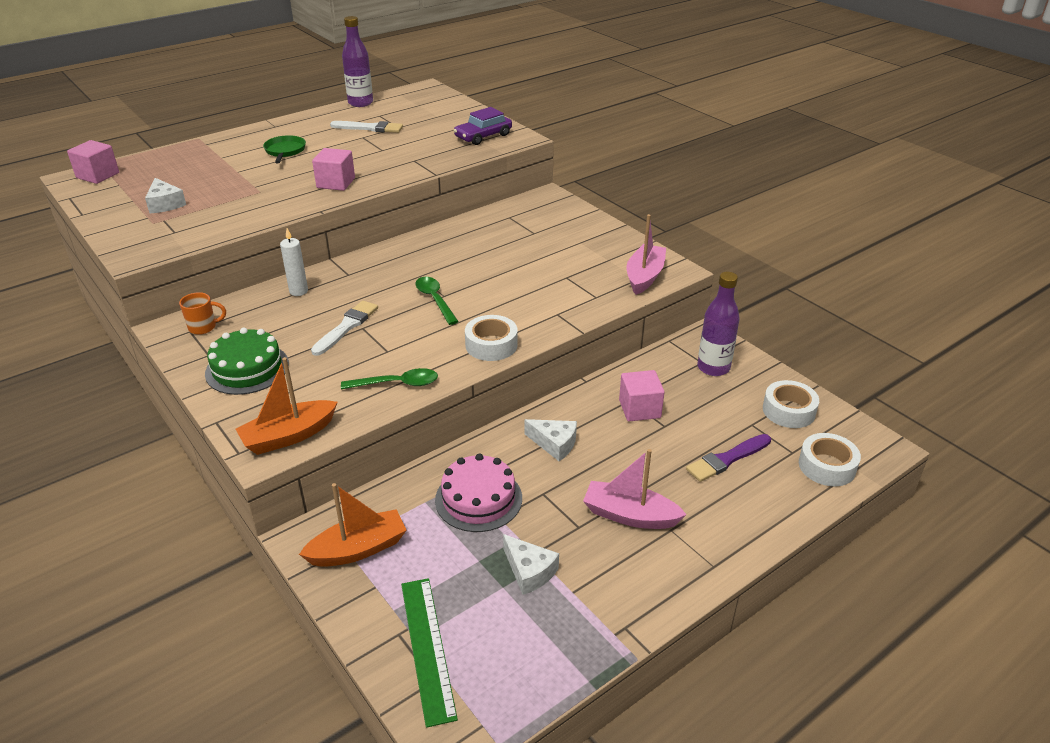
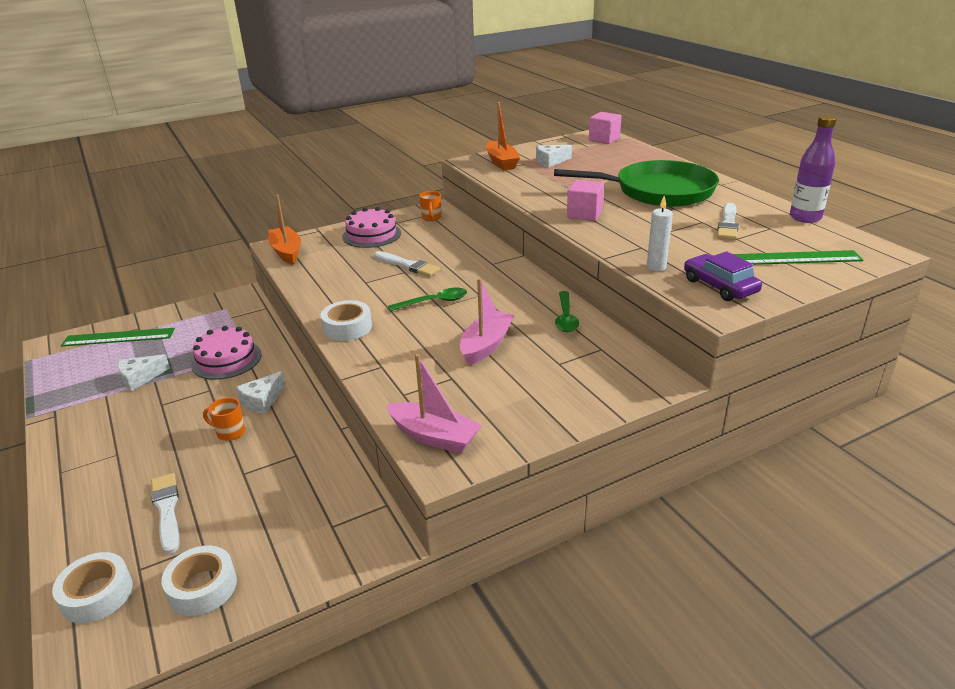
camera: 100 degrees right, 5 degrees down
(247, 368) = (371, 235): green cake -> pink cake
(285, 151) = (658, 191): green pan -> green pan, size x2.35
(298, 291) = (470, 245): white candle -> white candle (656, 267)
(358, 549) = (217, 313): orange boat -> orange boat (501, 162)
(397, 384) = (319, 286): green spoon -> green spoon (566, 318)
(435, 111) = (795, 258): none -> green ruler
(612, 452) = (230, 432): none -> orange mug
(630, 515) = (150, 433): pink boat -> pink boat (486, 345)
(639, 409) = (277, 459): pink cube -> none
(713, 368) = (316, 534): purple bottle -> none
(727, 459) = (167, 510): purple brush -> white brush

